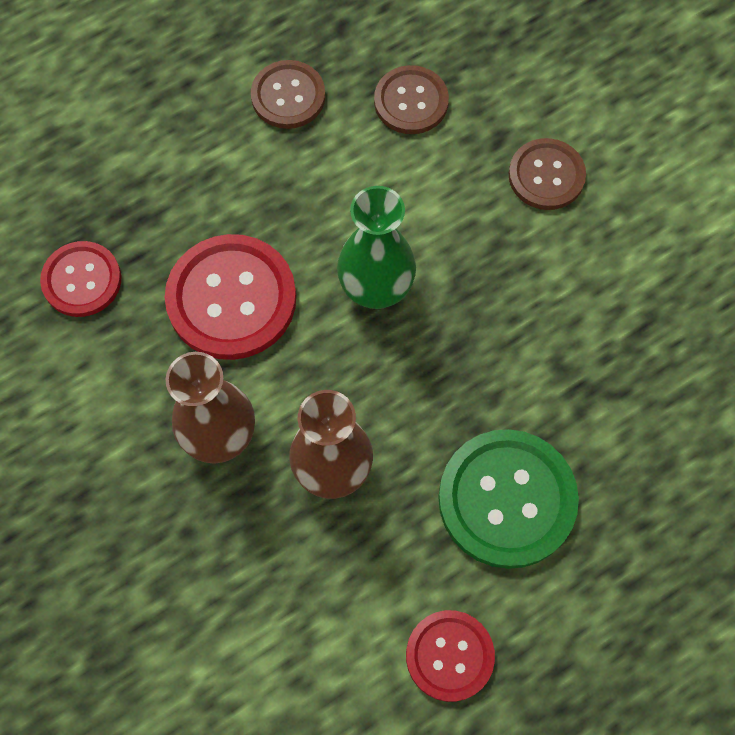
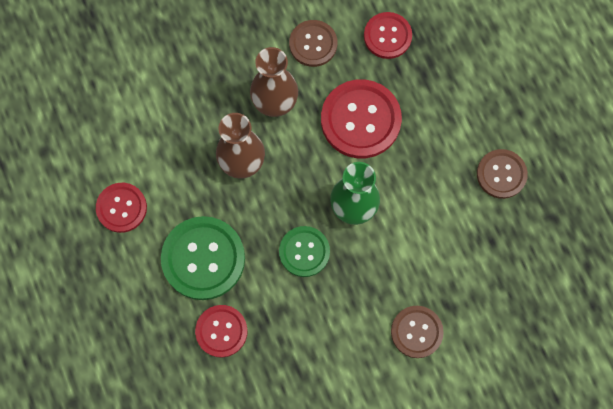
camera: 100 degrees right, 5 degrees up
(411, 101) = (486, 253): brown button -> brown button (313, 44)
(462, 347) = (304, 252): none -> green button
(615, 448) = (221, 331): none -> red button

